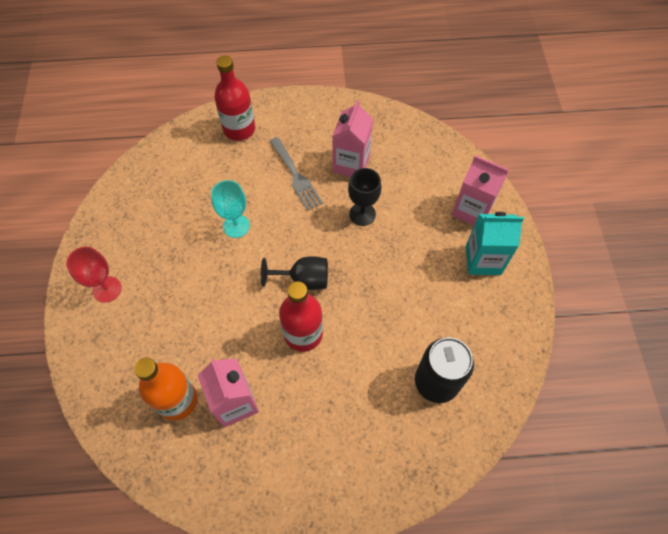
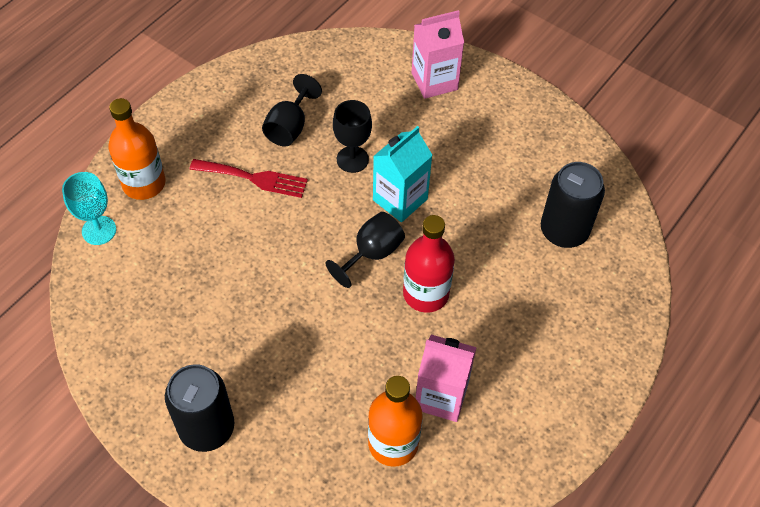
camera: 50 degrees left, 5 degrees down
(107, 289) = (207, 428): red goblet -> black can
(236, 226) = (255, 266): turquoise goblet -> turquoise goblet (99, 230)
(239, 129) = (144, 183): red bottle -> orange bottle
(296, 176) = (254, 178): grey fork -> red fork
(351, 164) = (290, 127): pink carton -> black goblet
(483, 260) = (488, 112): turquoise carton -> turquoise carton (400, 199)

